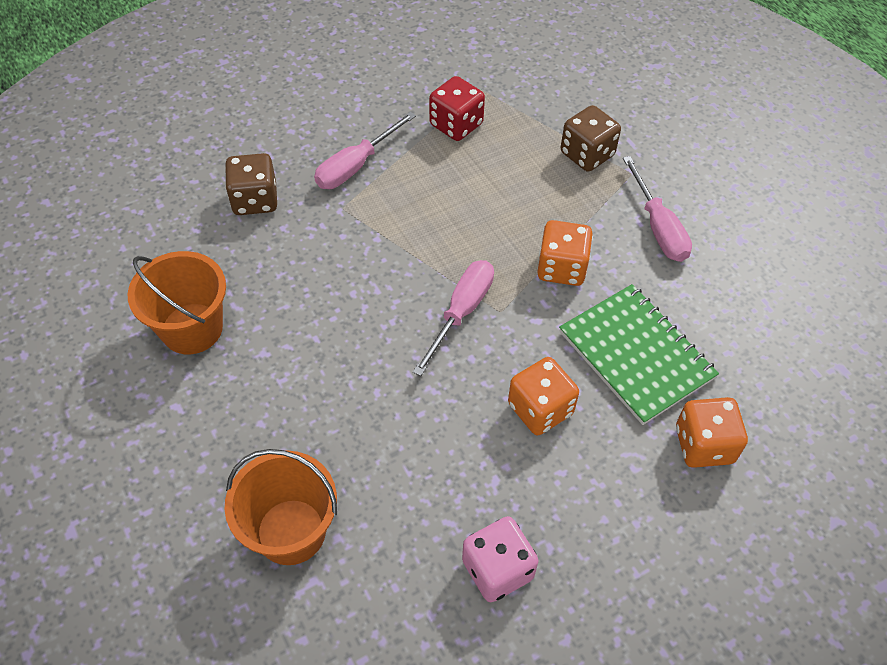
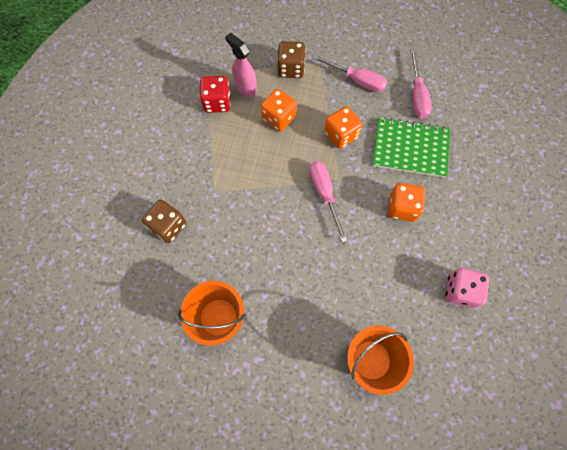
camera: 45 degrees left, 15 degrees up
(356, 166) = (195, 165): pink screwdriver -> pink screwdriver (417, 95)
(507, 134) = (245, 88): none -> pink spray bottle
(703, 445) = (472, 164): orange dice -> orange dice (278, 118)

